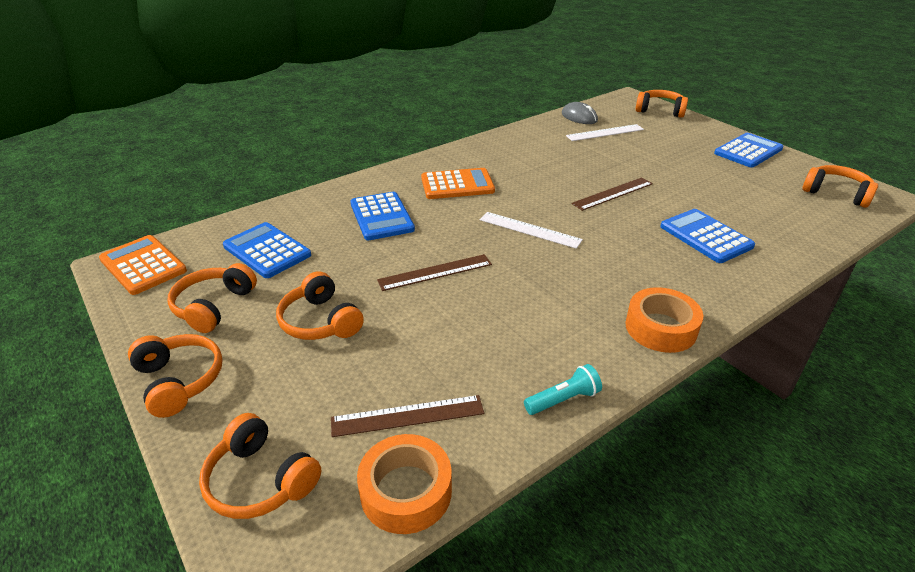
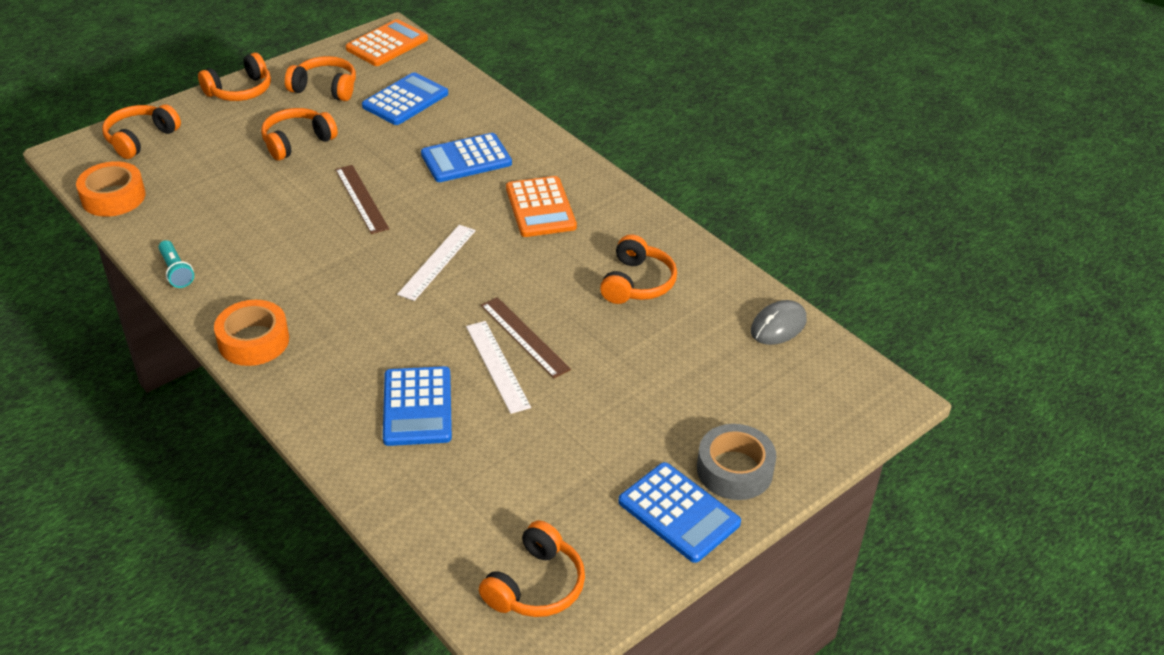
camera: 85 degrees right, 5 degrees up
(407, 415) = (180, 193): brown ruler -> none
(605, 132) = (721, 349): white ruler -> white ruler (497, 366)
(660, 111) = (833, 429): orange headphones -> orange headphones (637, 283)
(705, 135) = (734, 470): none -> grey tape
(705, 236) = (417, 407): blue calculator -> blue calculator turned 120 degrees clockwise

